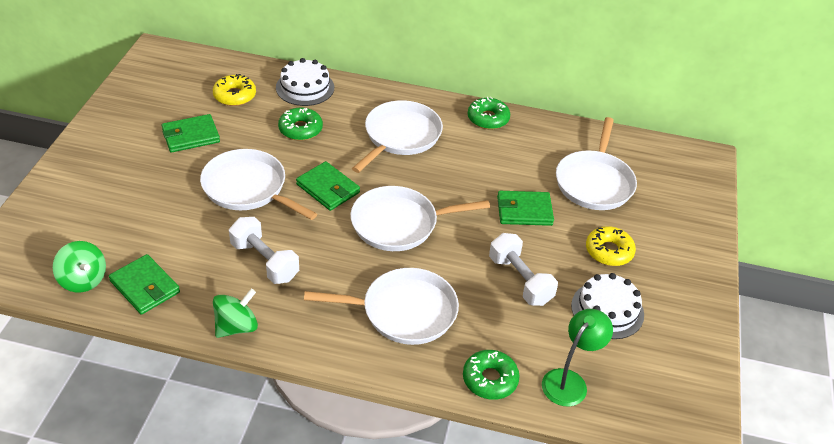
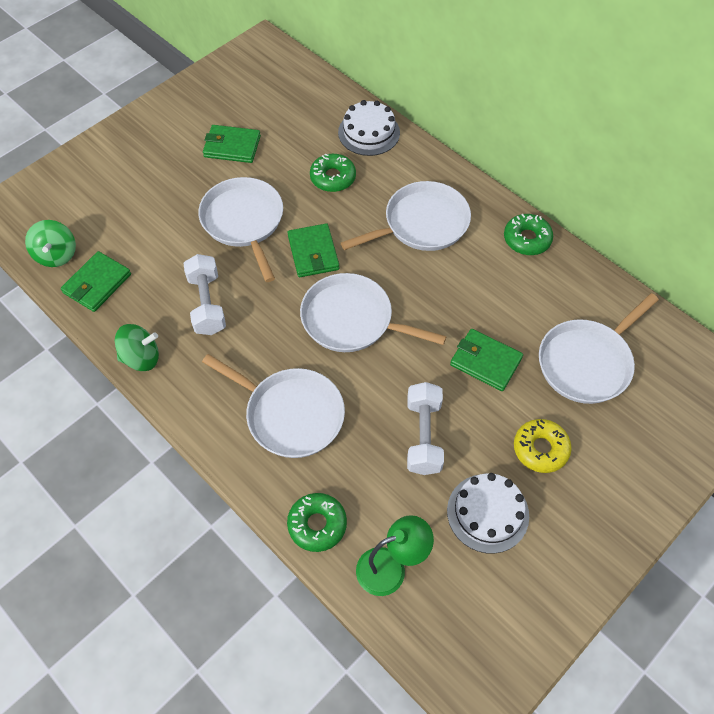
camera: 35 degrees right, 15 degrees up
(145, 287) = (97, 283): green wallet -> green wallet turned 45 degrees clockwise
(234, 96) = (298, 117): yellow donut -> none

